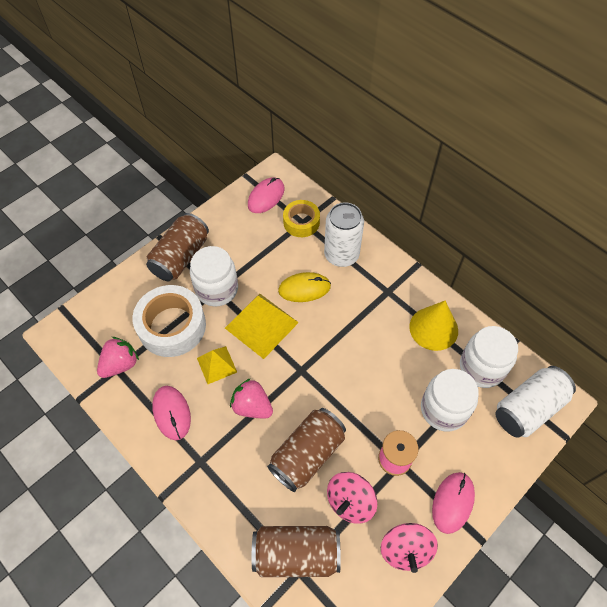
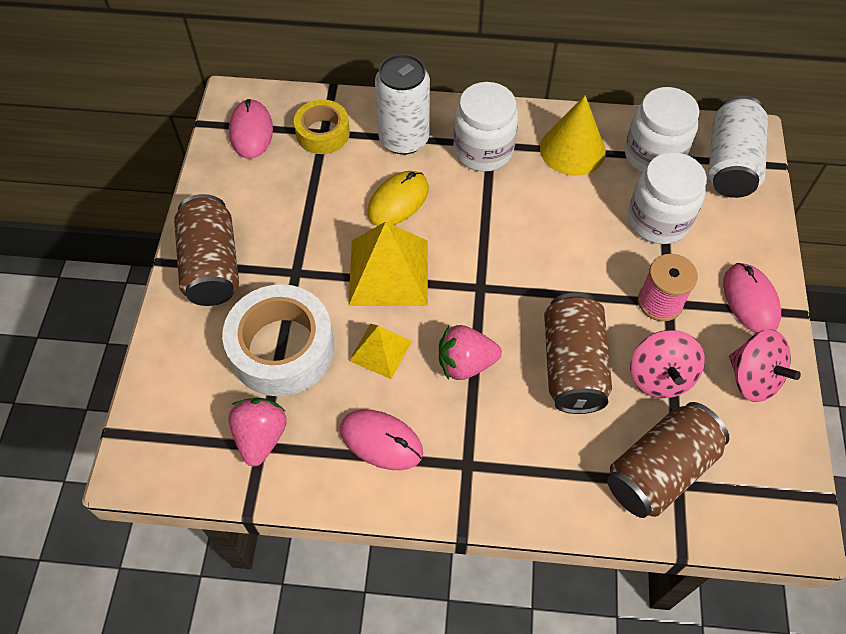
camera: 40 degrees left, 0 degrees up
(217, 289) = (295, 270): white jar -> white jar (483, 150)

